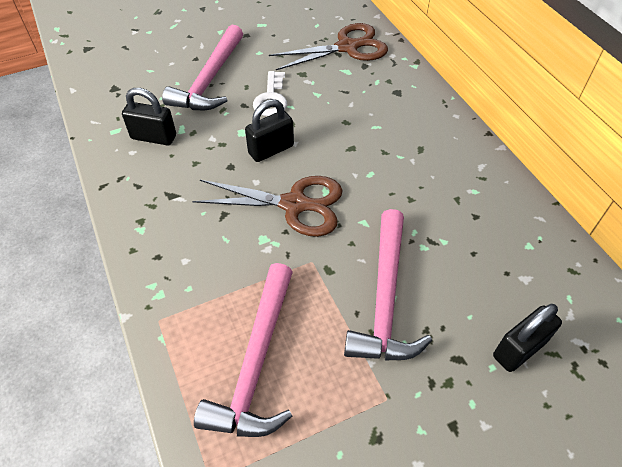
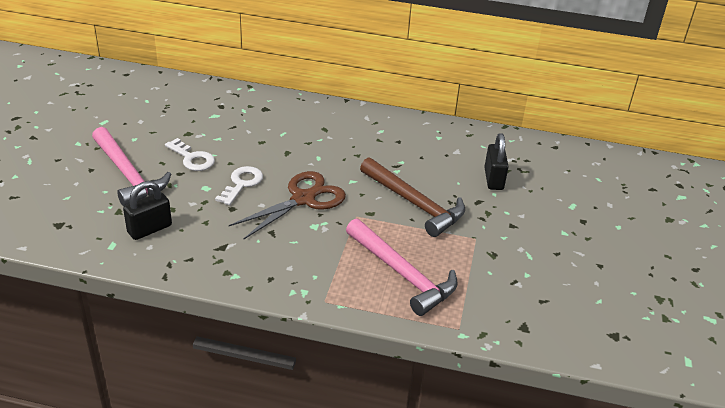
camera: 55 degrees left, 15 degrees down
(271, 150) = (242, 184): black padlock -> white key
(347, 47) = (192, 102): brown scissors -> none
(385, 299) = (414, 204): pink hammer -> brown hammer

